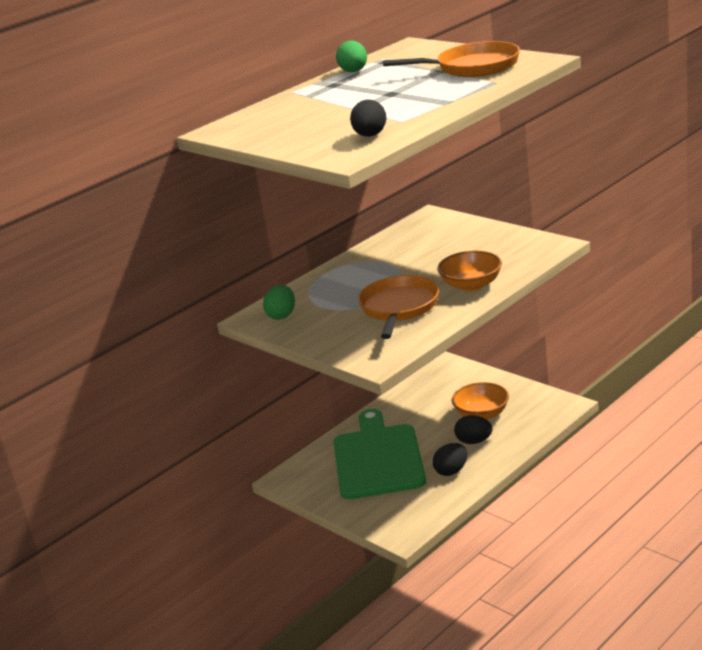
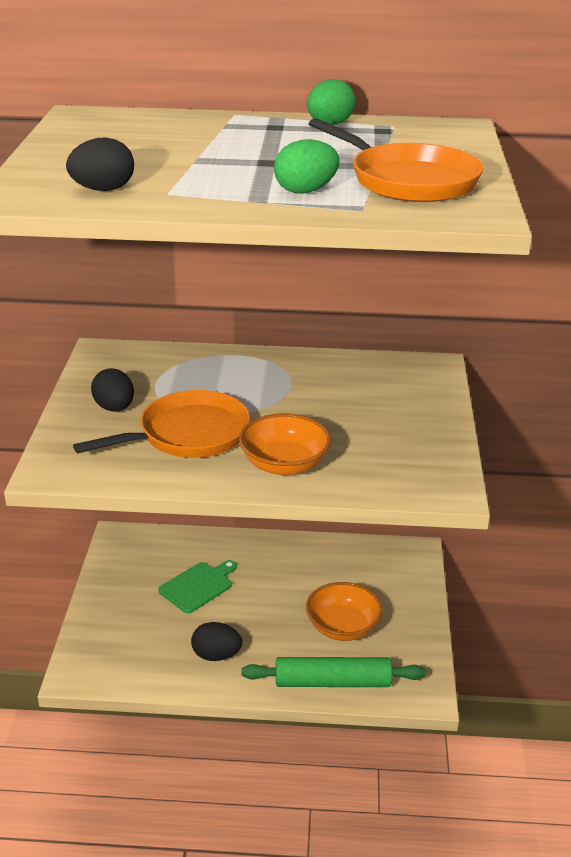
camera: 45 degrees right, 5 degrees up
(282, 315) = (119, 367): green egg -> green egg (305, 191)
(377, 458) = (198, 586): green cutting board -> green cutting board, size x0.47
(474, 441) = (285, 646): black egg -> black egg (114, 408)
(523, 434) = (332, 682): none -> green rolling pin

